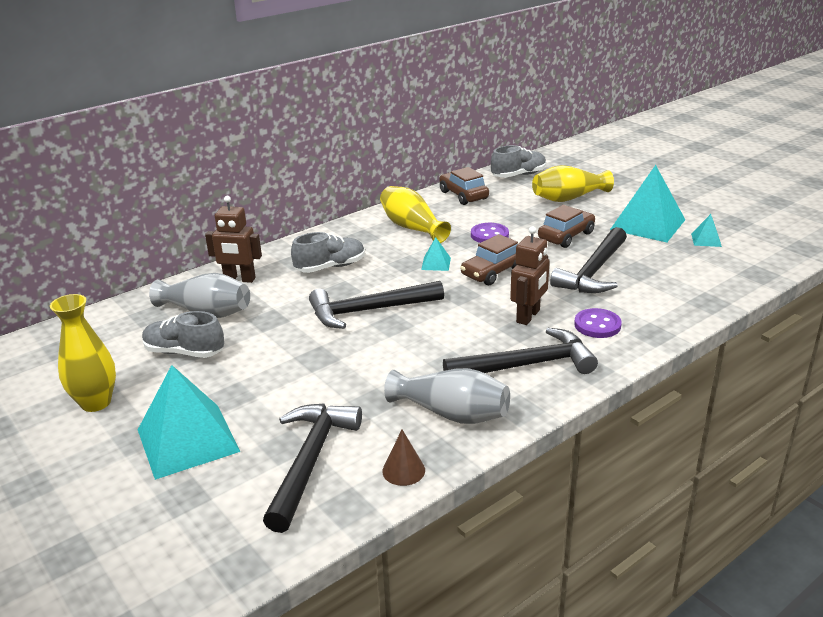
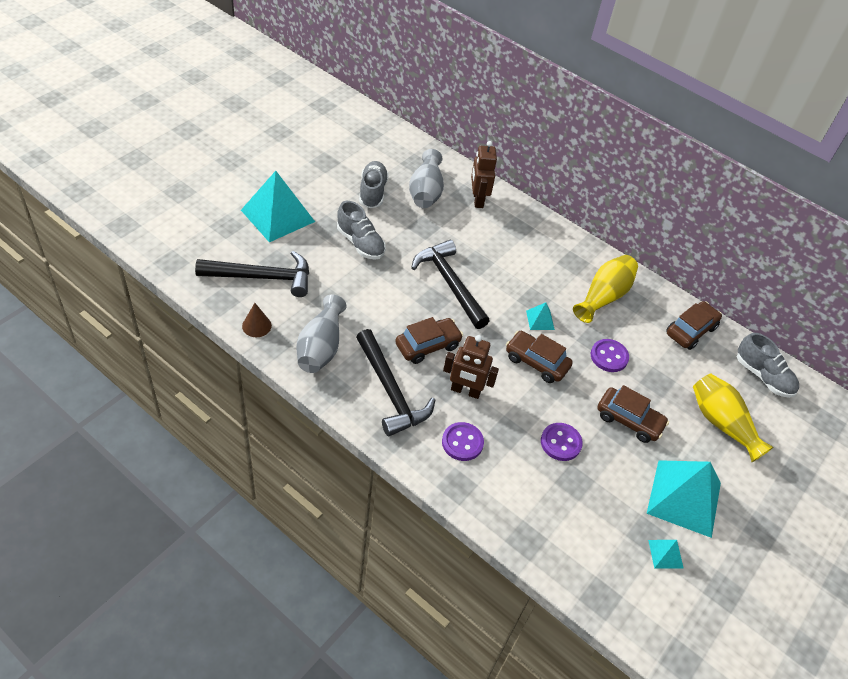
camera: 70 degrees right, 20 degrees up
(96, 402) = (310, 165): yellow vase -> none
(330, 267) = (512, 250): grey shoe -> grey shoe (360, 243)
(461, 334) = (428, 345): none -> brown car
(594, 271) = (560, 443): black hammer -> purple button

